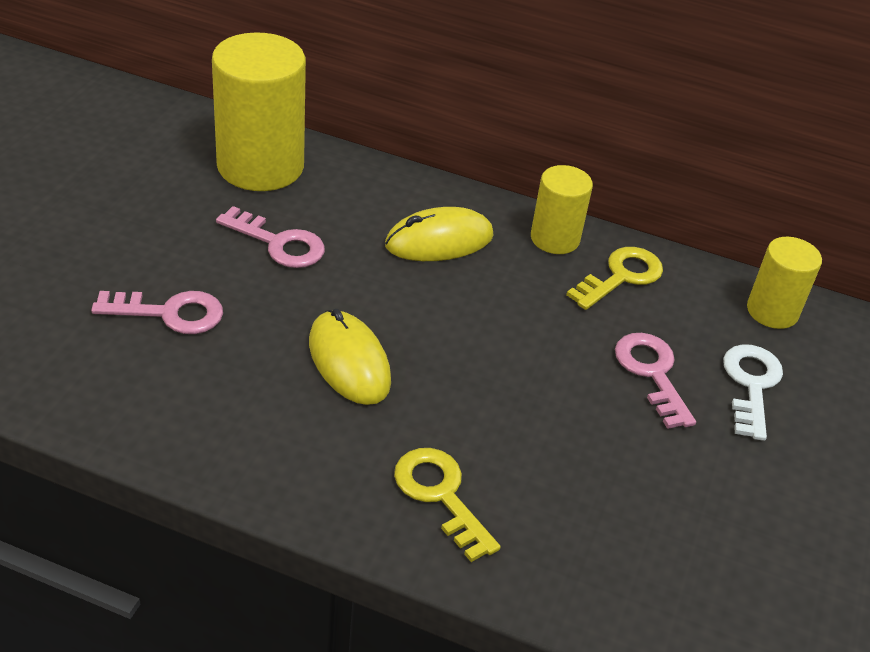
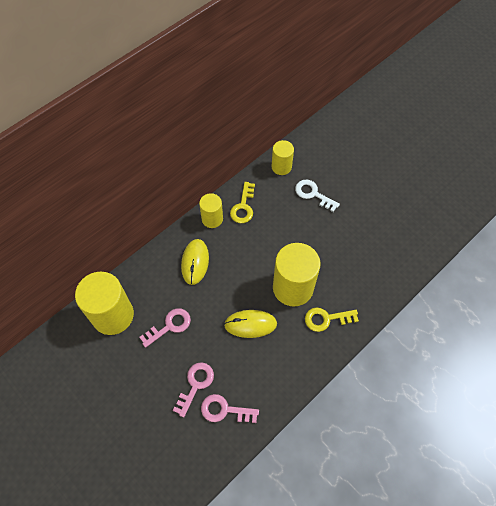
camera: 60 degrees left, 20 degrees up
(482, 411) = (293, 288): none -> yellow cylinder
(621, 277) = (243, 206): yellow key -> yellow key turned 150 degrees counterclockwise
(652, 373) = (296, 222): pink key -> pink key (224, 410)

